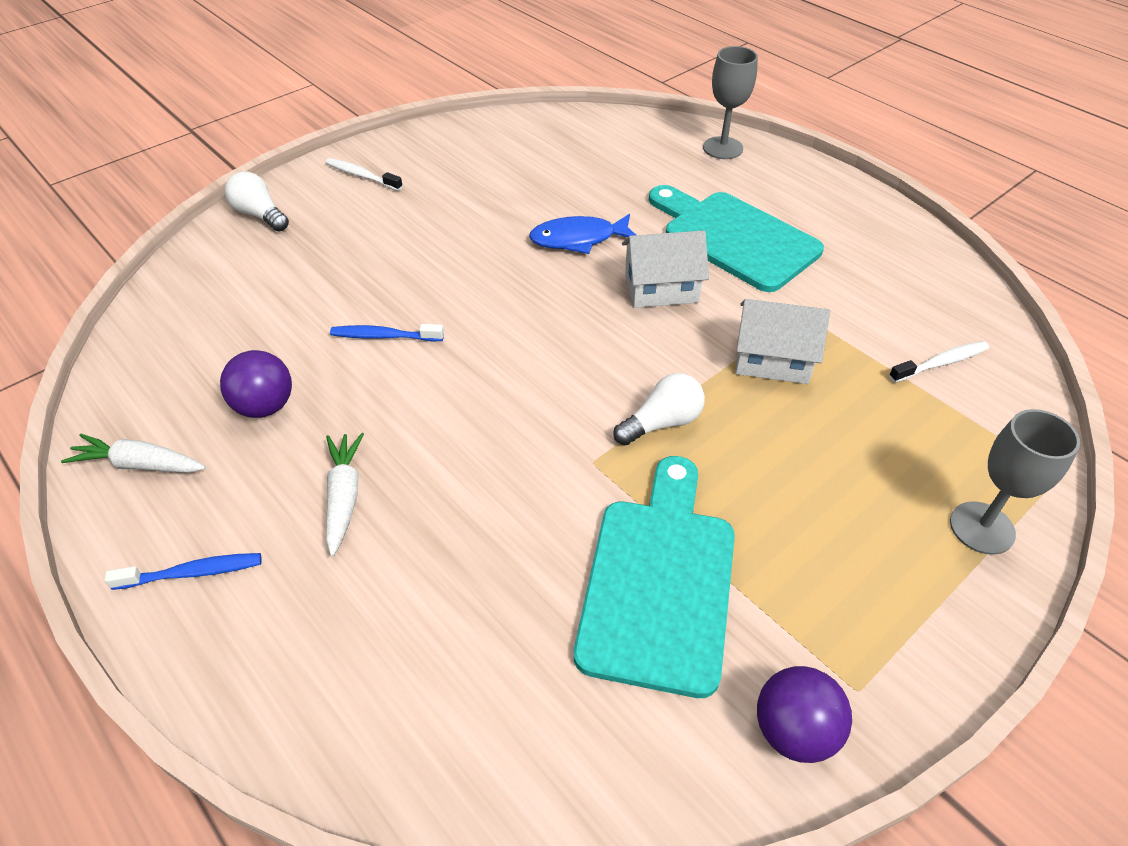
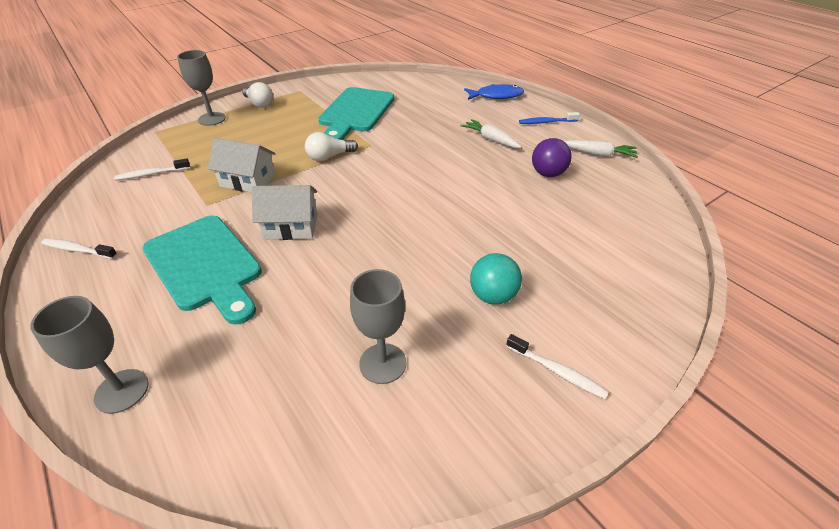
camera: 175 degrees left, 5 degrees down
(260, 215) = (640, 319): white light bulb -> white light bulb (259, 104)
(344, 496) = (490, 139): white carrot -> white carrot turned 135 degrees clockwise
(384, 336) = (489, 206): blue toothbrush -> none
(405, 226) = (493, 296): none -> turquoise ball
(514, 173) = (383, 363): none -> grey goblet
(578, 239) = (338, 272): blue fish -> blue fish (496, 96)
(794, 731) = (326, 85): purple ball -> none
(901, 245) = (78, 250): none -> white toothbrush

